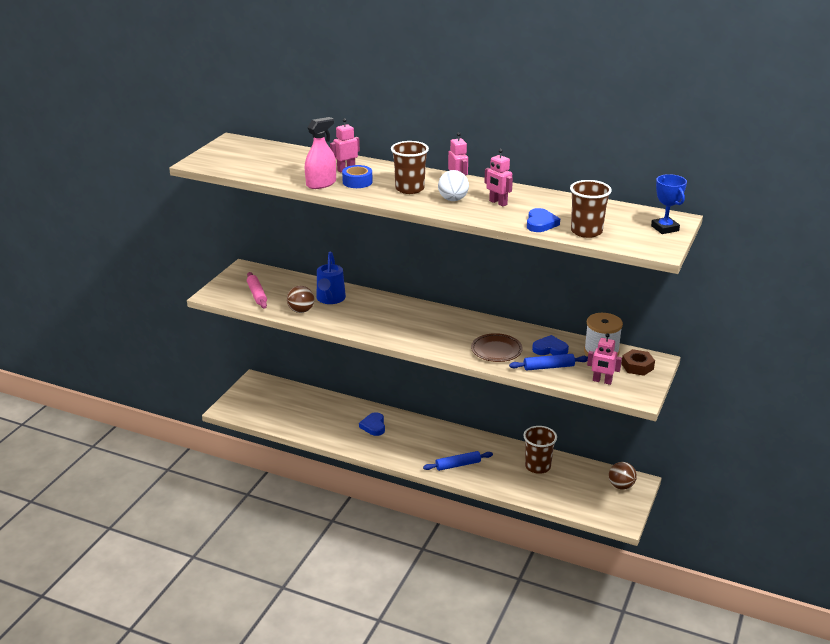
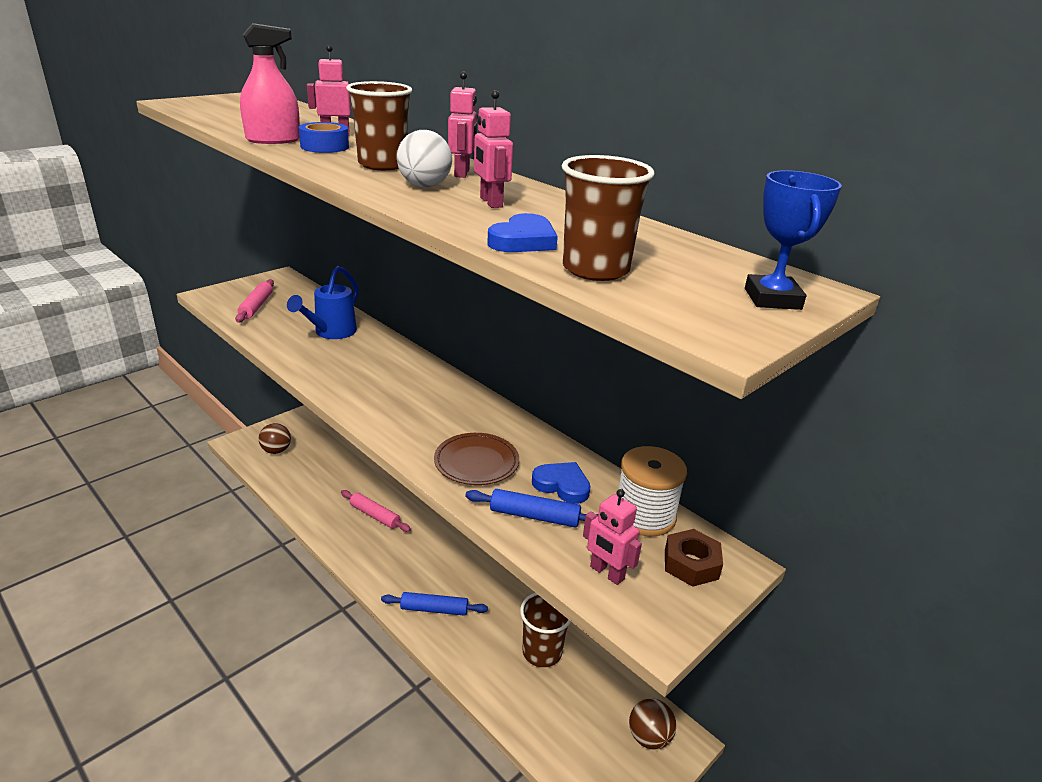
camera: 20 degrees right, 0 degrees up
(301, 311) = (281, 337): brown ball -> brown ball (276, 450)
(373, 426) = (375, 515): blue heart -> pink rolling pin

